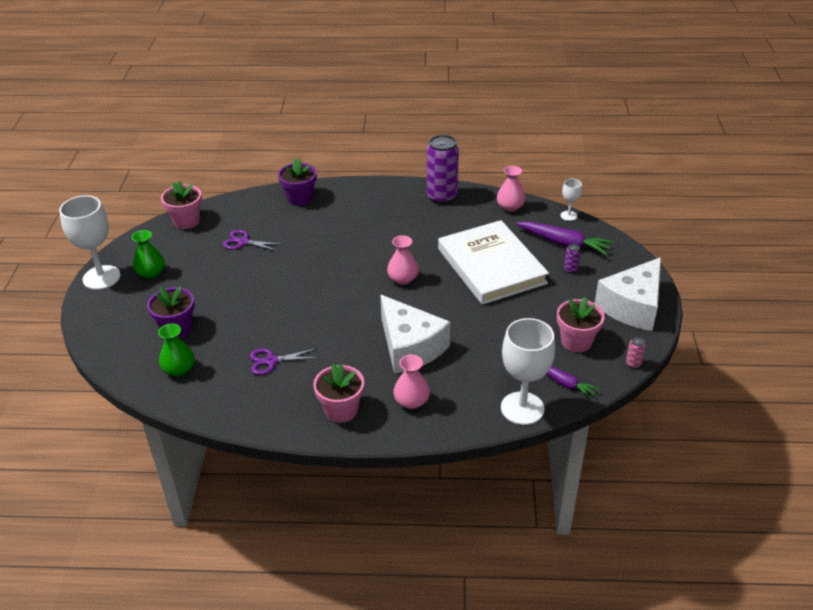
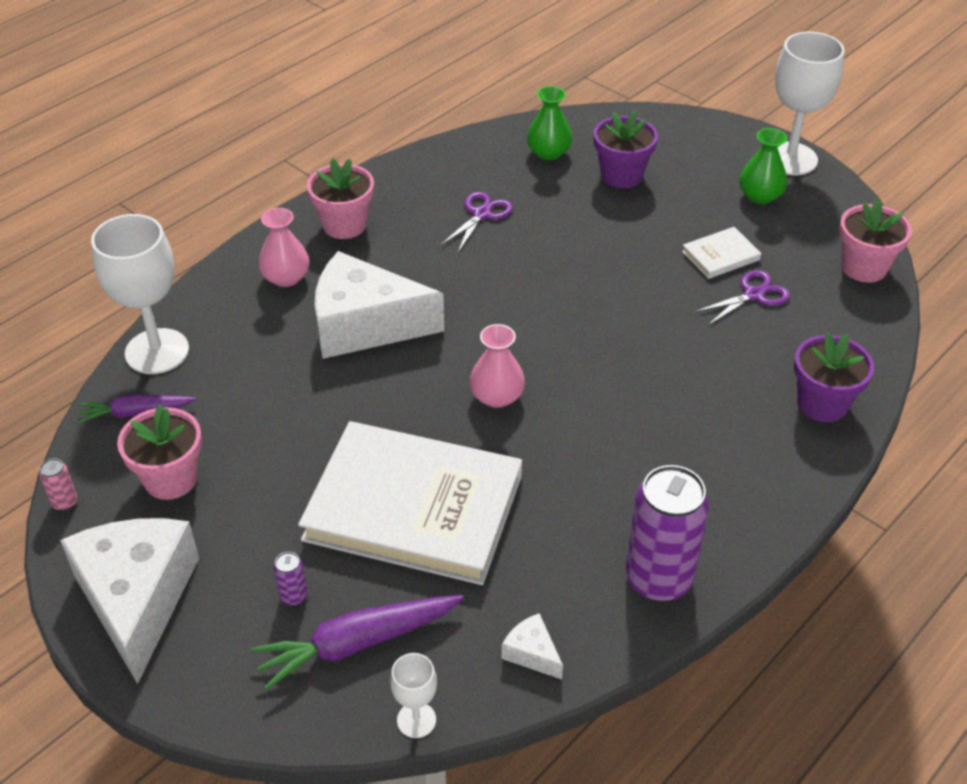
camera: 130 degrees right, 5 degrees up
(221, 263) = (720, 255): none -> white book
(510, 207) = (532, 653): pink vase -> white cheese

